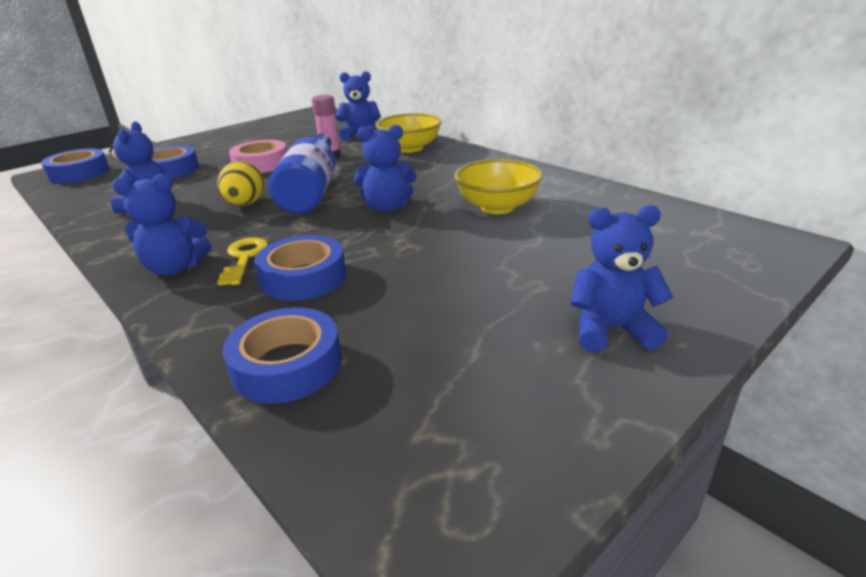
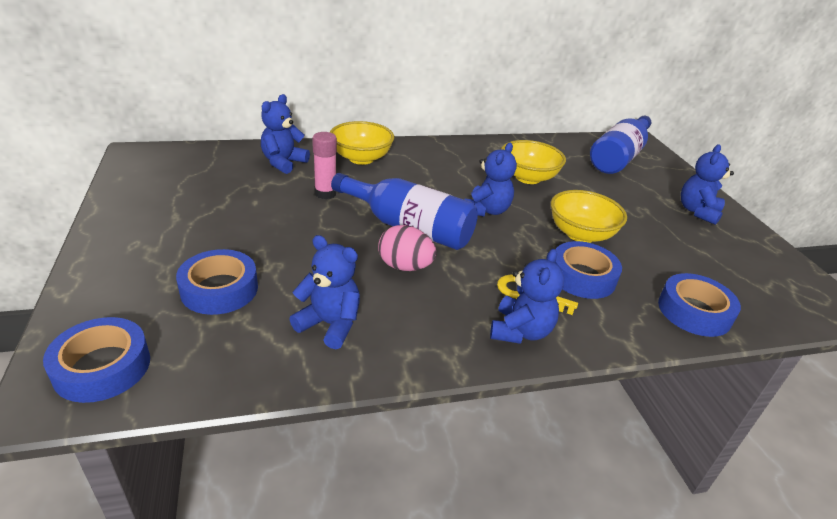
camera: 65 degrees left, 5 degrees up
(245, 204) = (405, 266): yellow egg -> pink egg
(261, 164) = (291, 231): pink tape -> none
(401, 259) = (580, 234): none -> yellow bowl
(678, 240) = (618, 157): none -> blue bottle

